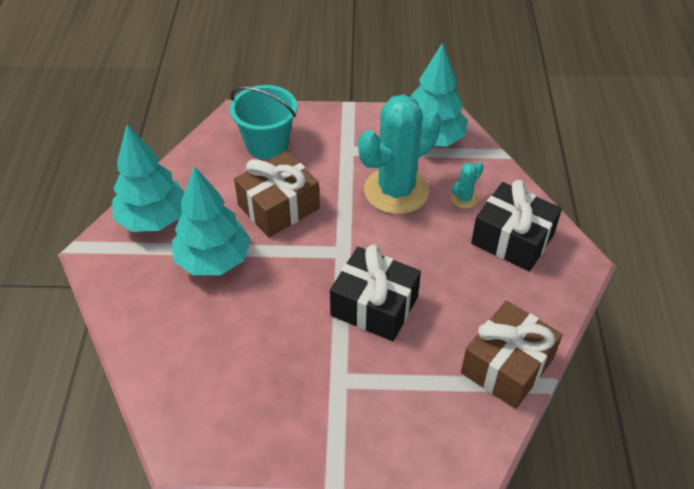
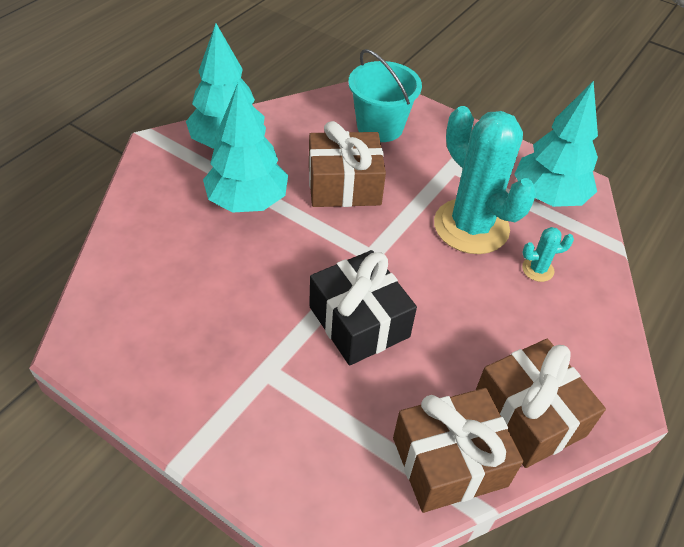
camera: 30 degrees right, 0 degrees up
(396, 191) = (471, 226): turquoise cactus -> turquoise cactus turned 60 degrees clockwise
(512, 239) = (560, 336): black gift -> none
(532, 305) = (529, 415): none -> brown gift

